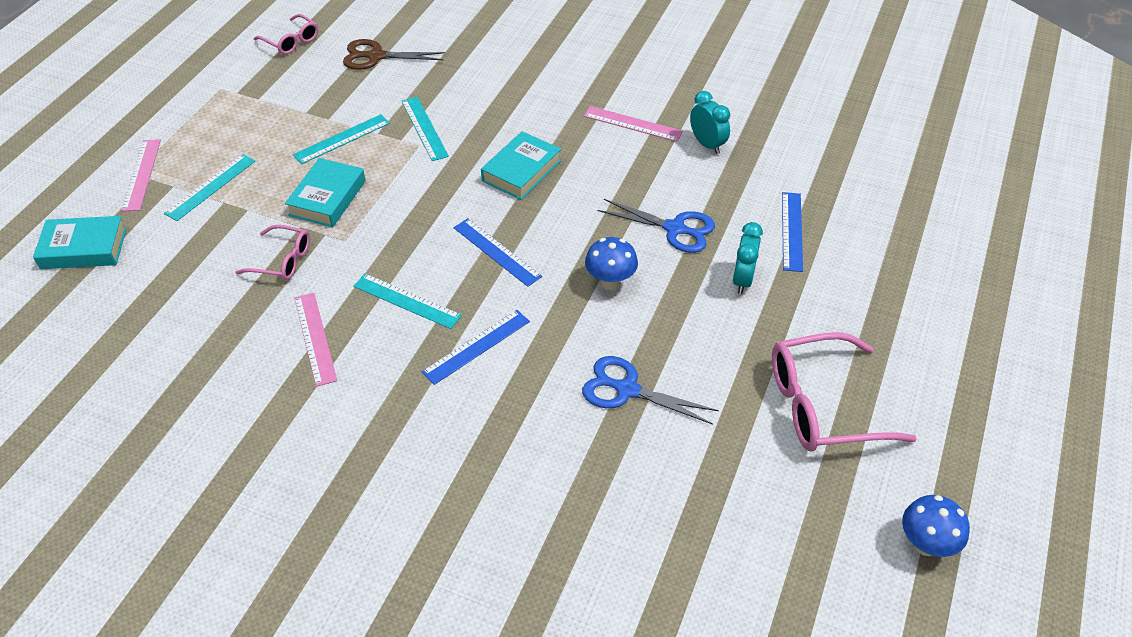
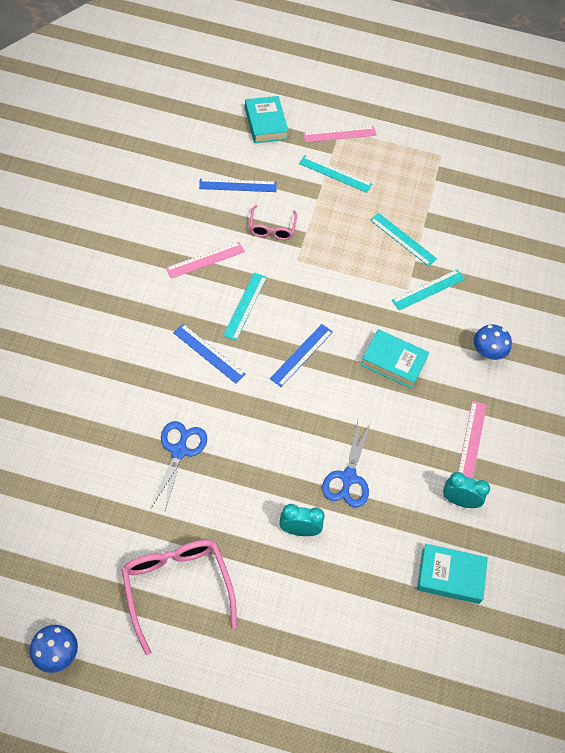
camera: 75 degrees right, 10 degrees up
(291, 41) = (510, 185): pink glasses -> none
(327, 198) = (337, 242): turquoise book -> turquoise book (450, 576)
(376, 56) = (508, 244): brown scissors -> none
(610, 282) = (282, 433): blue mushroom -> blue mushroom (487, 354)
(707, 144) = (459, 501): turquoise clock -> turquoise clock turned 120 degrees counterclockwise
(792, 231) = (363, 571): blue ruler -> blue ruler (238, 185)

